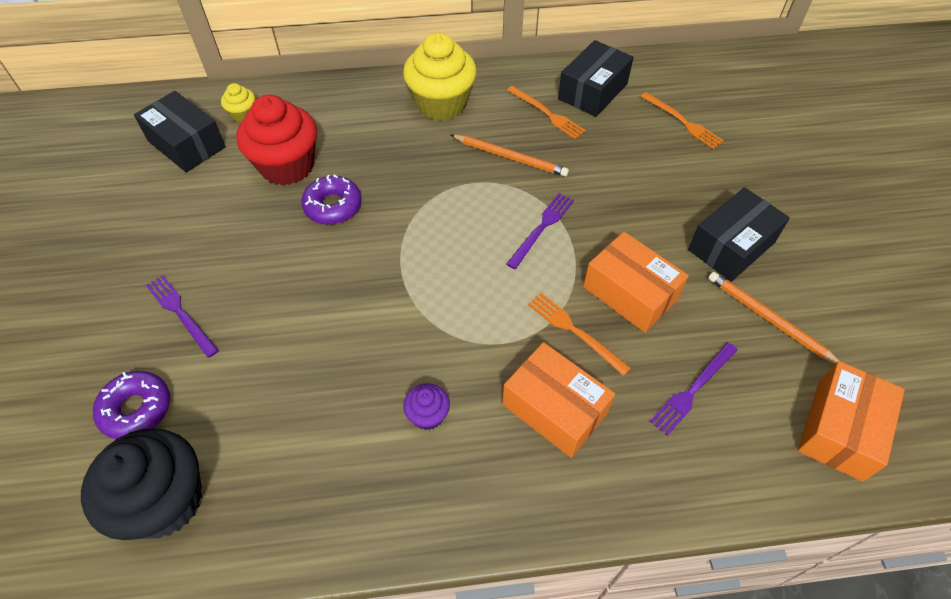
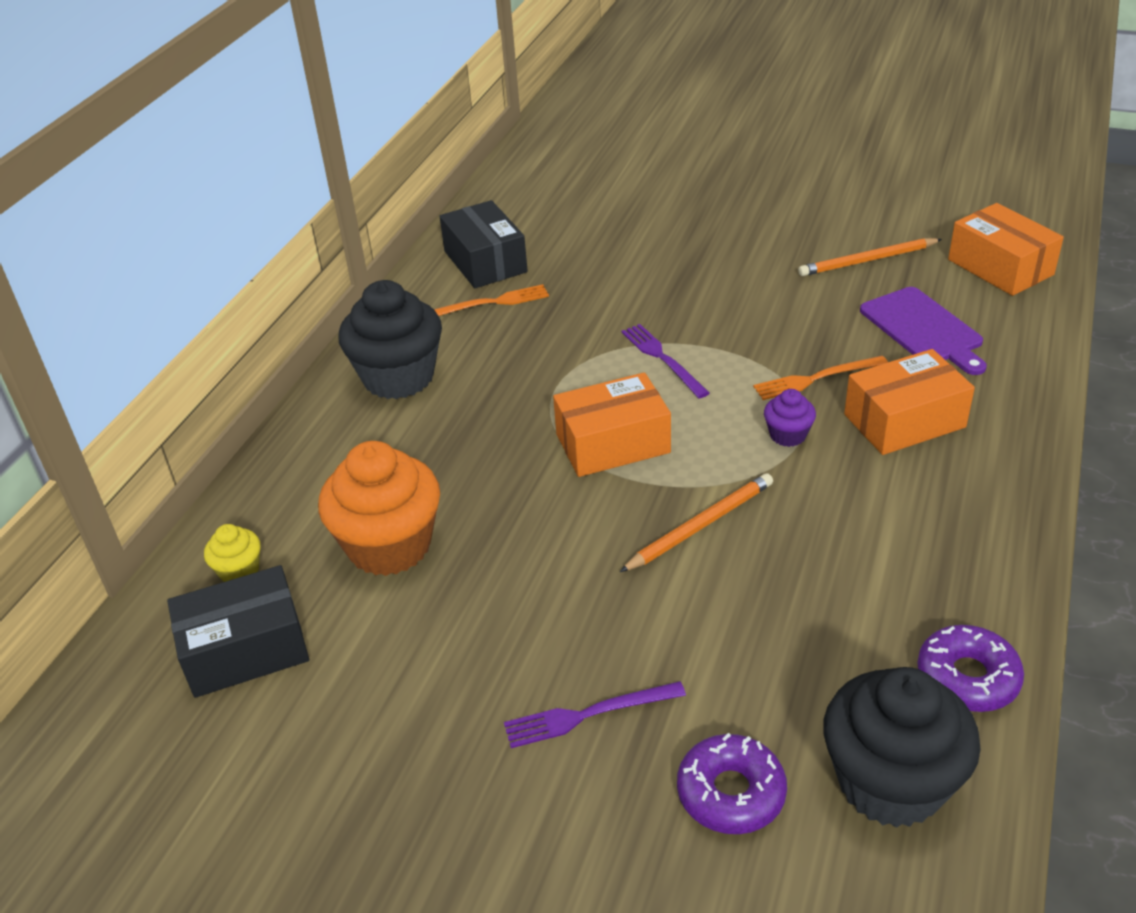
camera: 60 degrees left, 15 degrees down
(287, 166) = (389, 546): red cupcake -> orange cupcake
(333, 206) = (501, 517): purple donut -> purple donut (967, 678)
(428, 415) = (870, 514): purple cupcake -> purple cupcake (787, 435)
(441, 104) = (398, 377): yellow cupcake -> black cupcake
(510, 157) = (537, 349): orange pencil -> orange pencil (700, 525)
(630, 293) = (789, 328): orange box -> orange box (612, 443)
(683, 122) = (584, 221): orange fork -> none
(693, 390) = (923, 329): purple fork -> purple cutting board
(731, 246) = (769, 250): black box -> none

